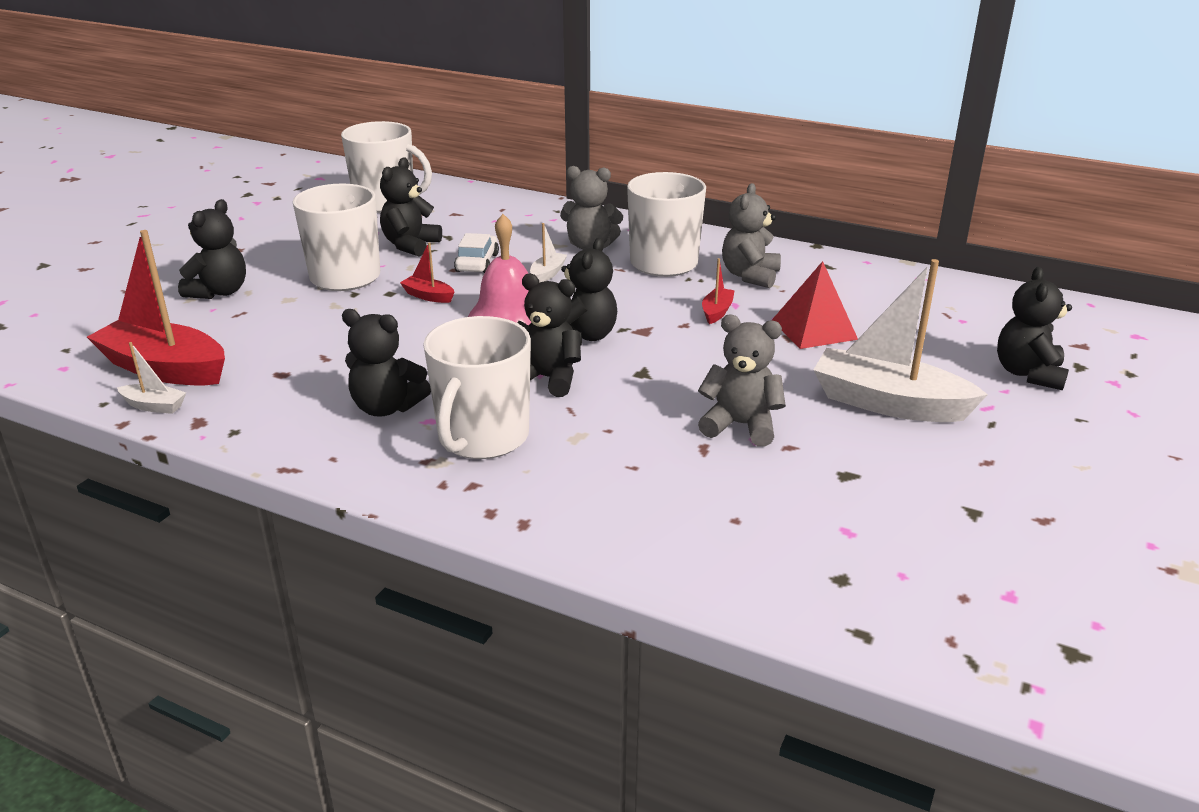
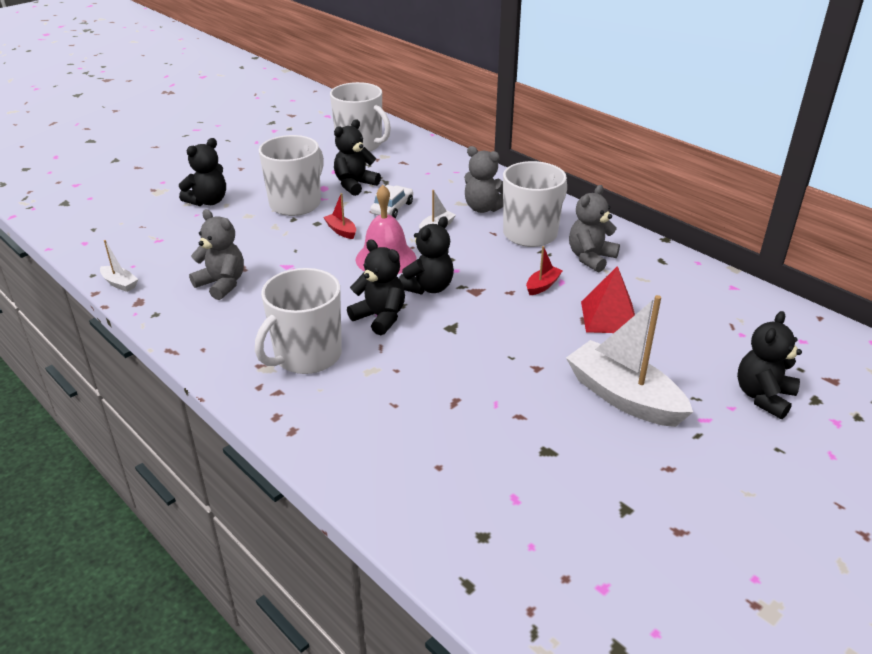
camera: 20 degrees right, 5 degrees up
(165, 369) = (141, 256): red boat -> none
(386, 407) = (259, 317): black teddy bear -> none
(740, 425) = (494, 389): grey teddy bear -> grey teddy bear (222, 284)

